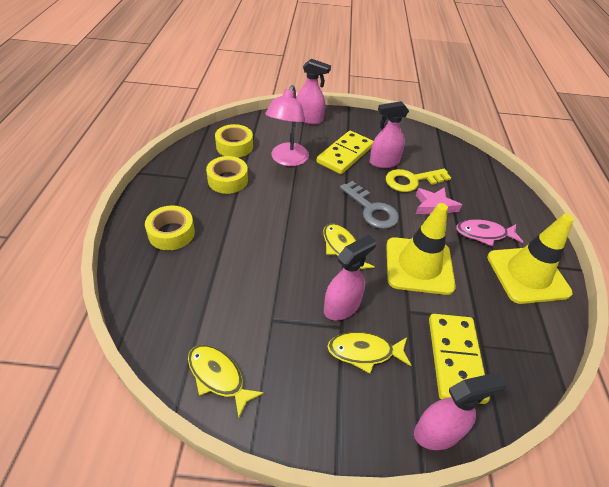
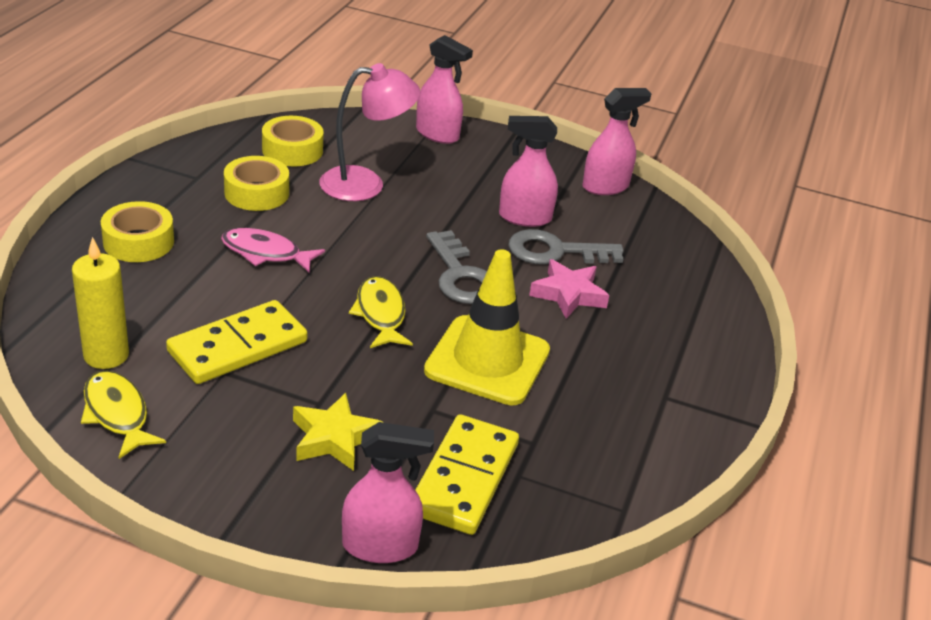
camera: 15 degrees right, 10 degrees down
(189, 329) = (106, 355): none -> yellow candle
(287, 160) = (365, 184): pink lamp -> pink lamp turned 135 degrees counterclockwise
(342, 307) = (334, 381): pink spray bottle -> pink spray bottle (605, 187)
(345, 154) = (465, 194): yellow domino -> yellow domino (237, 346)
(364, 352) = (334, 438): yellow fish -> yellow star
(412, 180) = (555, 251): yellow key -> grey key
(484, 234) = (626, 345): pink fish -> pink fish (265, 253)
(527, 275) = (660, 411): yellow traffic cone -> none

